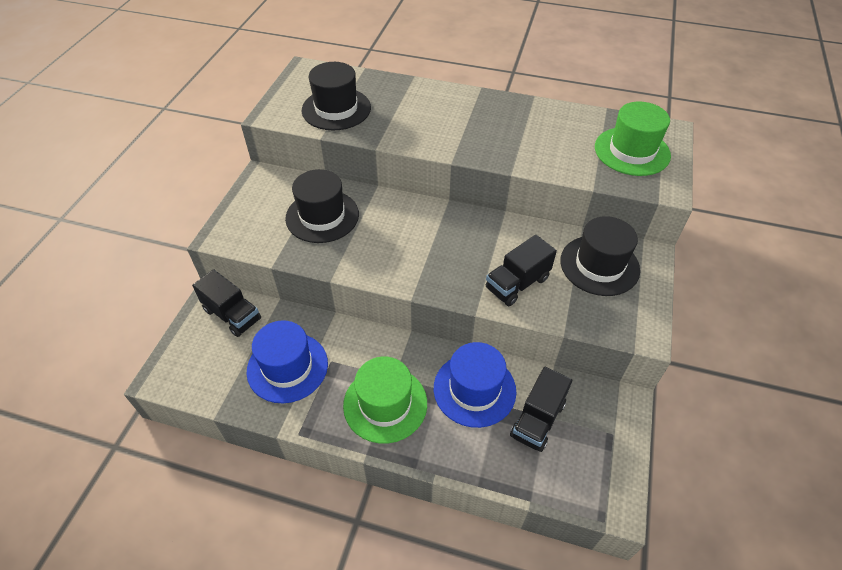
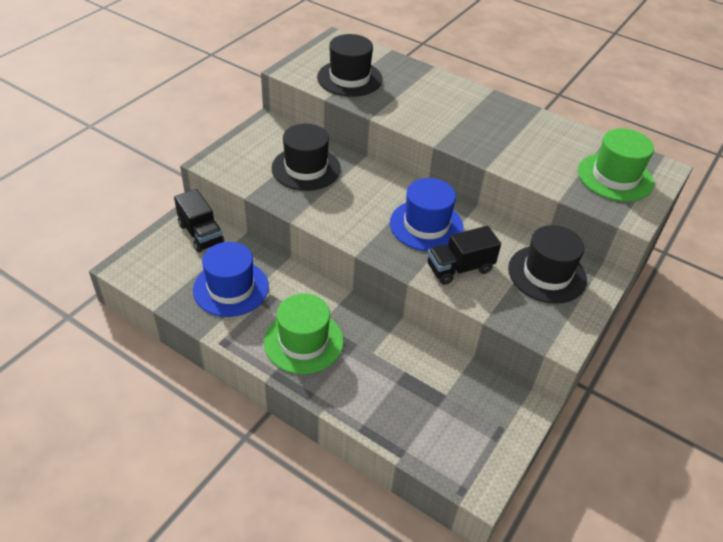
camera: 15 degrees right, 5 degrees down
(474, 389) = (389, 353): blue hat -> blue hat (426, 225)
(537, 420) = (437, 395): black truck -> none

